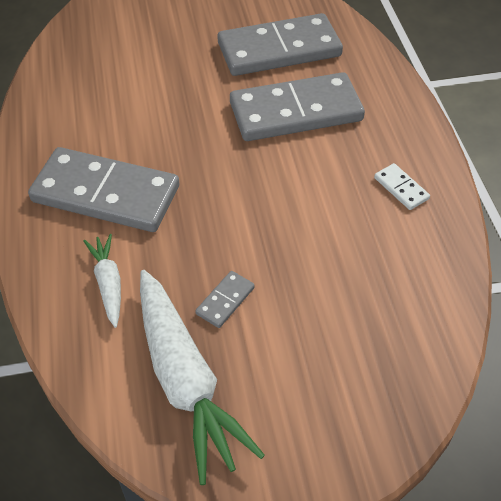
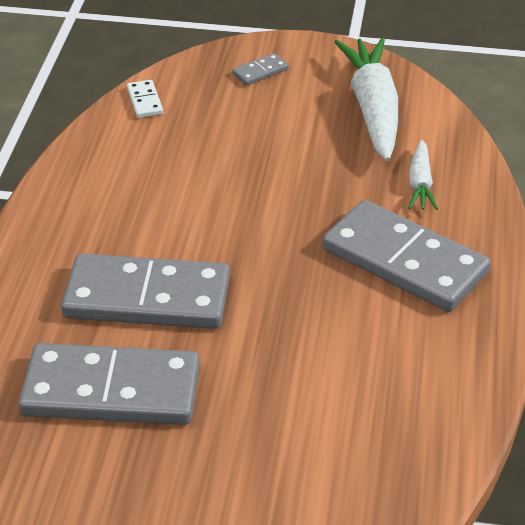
camera: 160 degrees left, 10 degrees down
(225, 300) = (318, 148): grey domino -> grey domino (260, 72)
(401, 188) = (95, 193): white domino -> white domino (145, 101)

